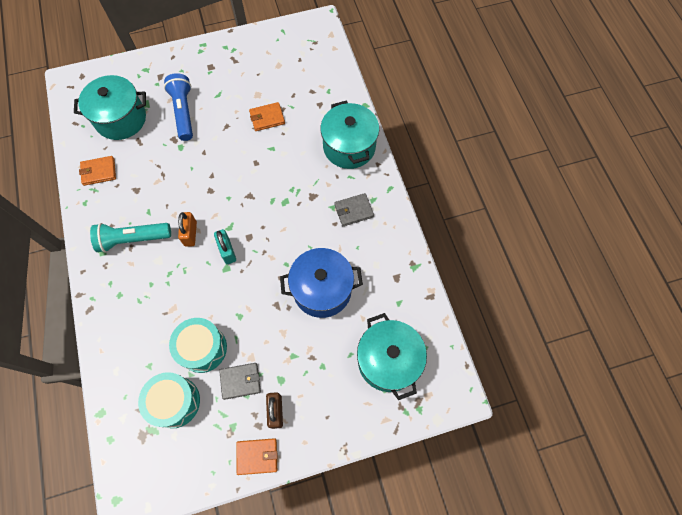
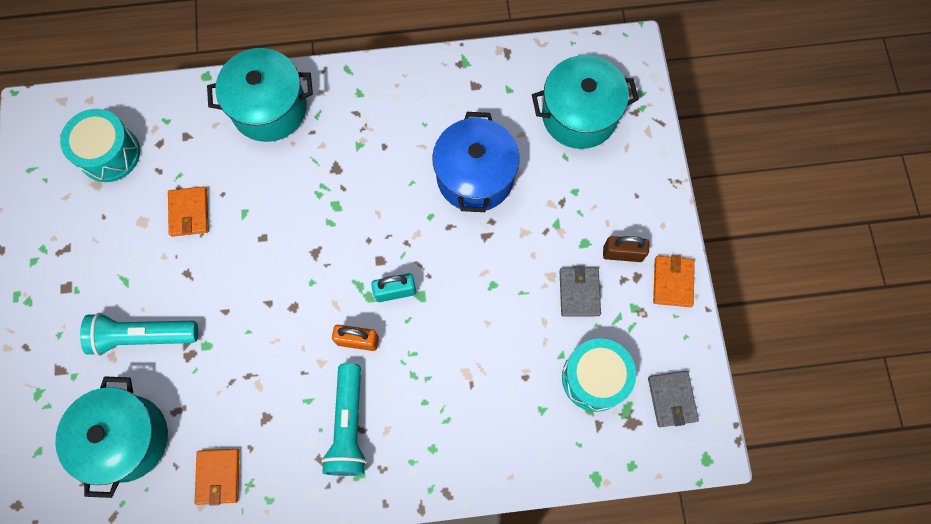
camera: 80 degrees left, 5 degrees up
(183, 112) = (142, 336): blue flashlight -> turquoise flashlight
(202, 348) = (529, 337): turquoise drum -> turquoise drum (109, 153)
(353, 210) = (370, 119): grey wallet -> grey wallet (671, 399)

